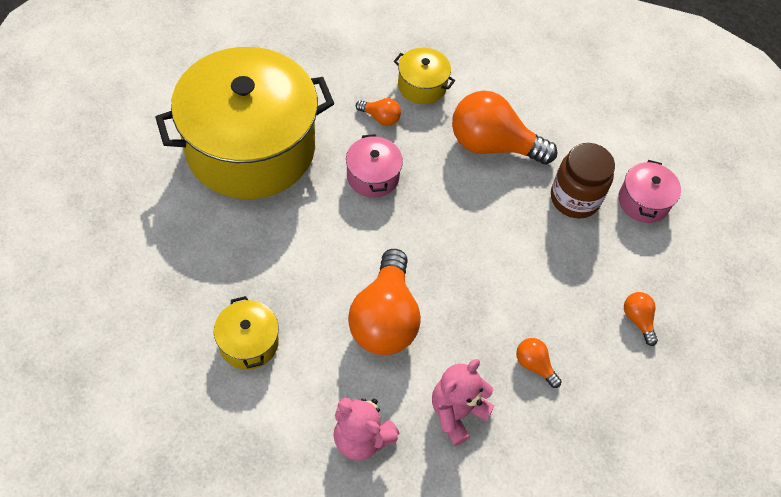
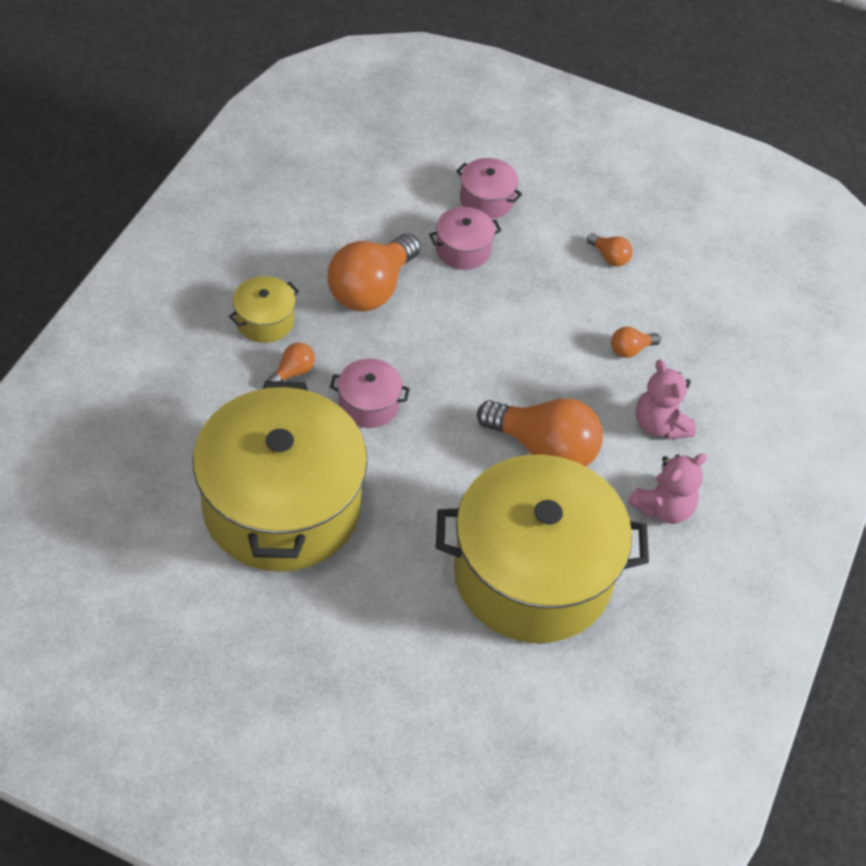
camera: 70 degrees left, 5 degrees down
(249, 342) = (532, 573): yellow pot -> yellow pot, size x2.46
(574, 198) = (463, 249): brown jar -> pink pot
(638, 320) = (609, 257): orange light bulb -> orange light bulb turned 135 degrees counterclockwise

